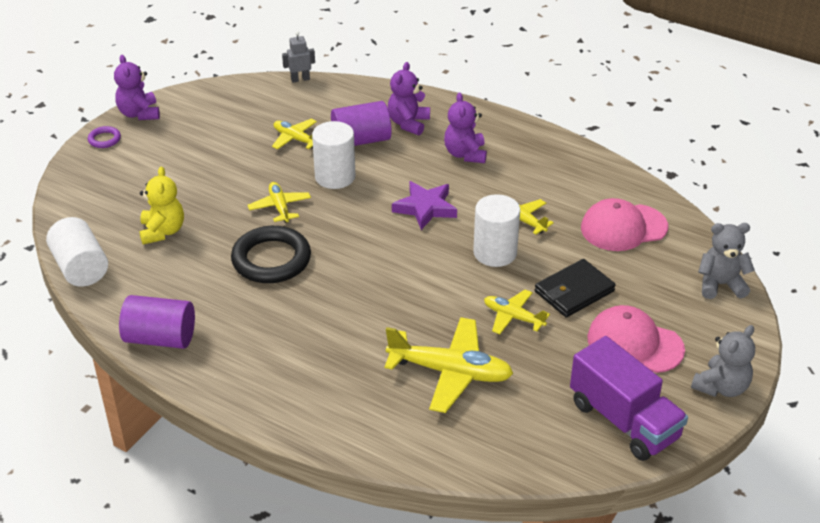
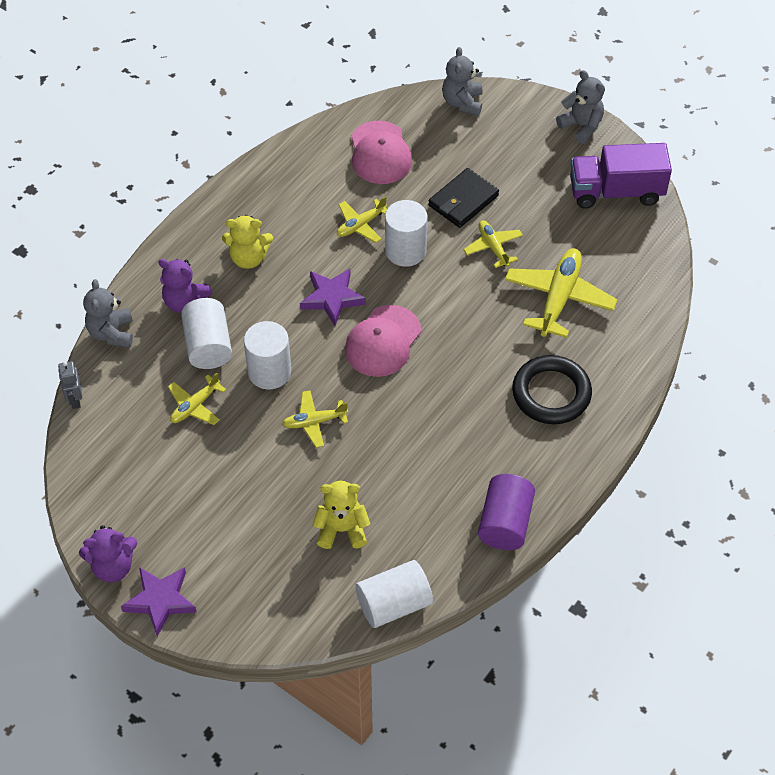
camera: 85 degrees left, 15 degrees up
(104, 139) = (160, 601): purple ring -> purple star
(271, 259) = (397, 430): black ring -> black ring (551, 393)
(361, 140) = (208, 345): purple cylinder -> white cylinder
(369, 89) = (112, 333): none -> grey teddy bear
(465, 154) = (248, 258): purple teddy bear -> yellow teddy bear
(513, 317) = (493, 247): yellow plane -> yellow plane turned 120 degrees clockwise
(574, 291) = (463, 200): black wallet -> black wallet turned 75 degrees clockwise
(624, 421) = (616, 191): purple truck -> purple truck turned 150 degrees counterclockwise
(634, 343) = (530, 170): pink cap -> pink cap (383, 341)

